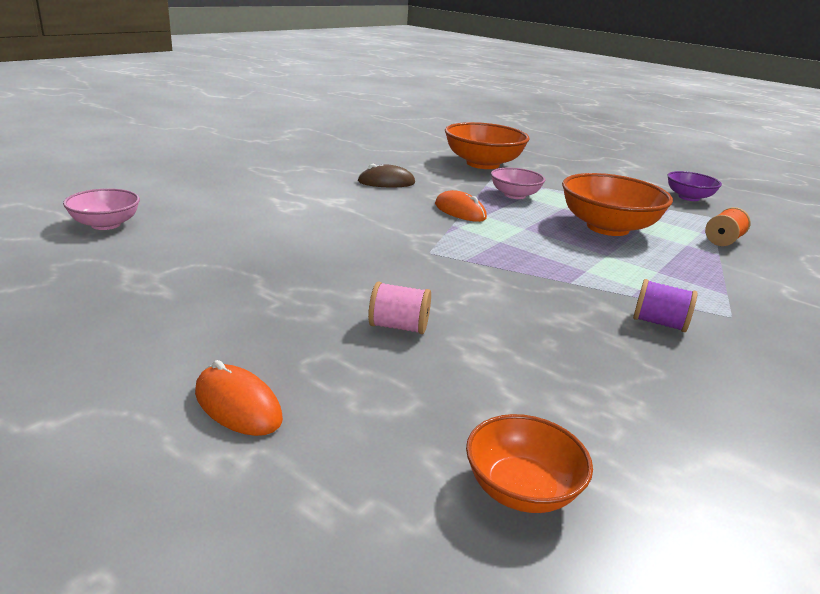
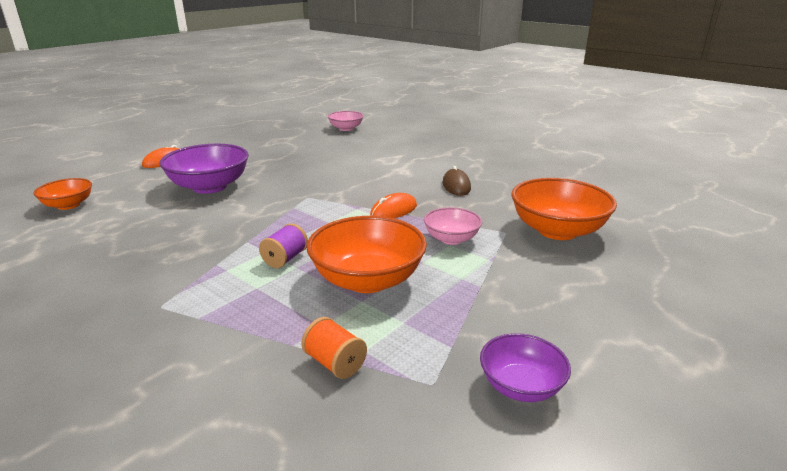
camera: 95 degrees right, 0 degrees up
(398, 327) = (209, 187): pink spool -> purple bowl
(659, 323) = (169, 266): purple spool -> purple spool (285, 259)

